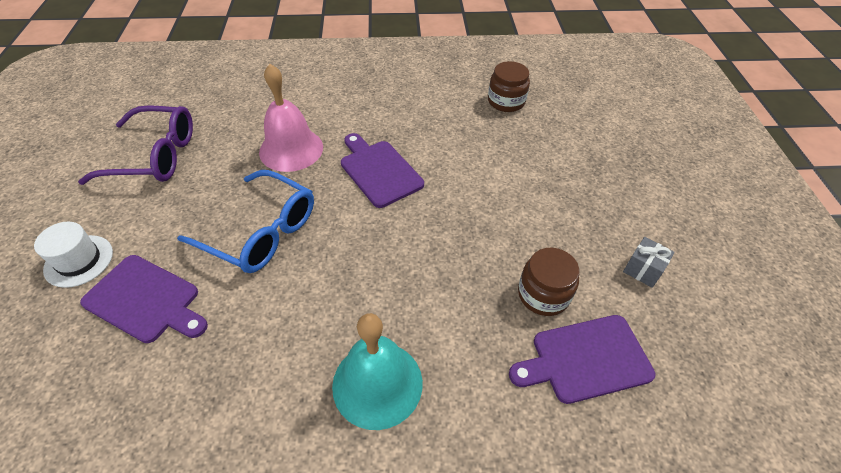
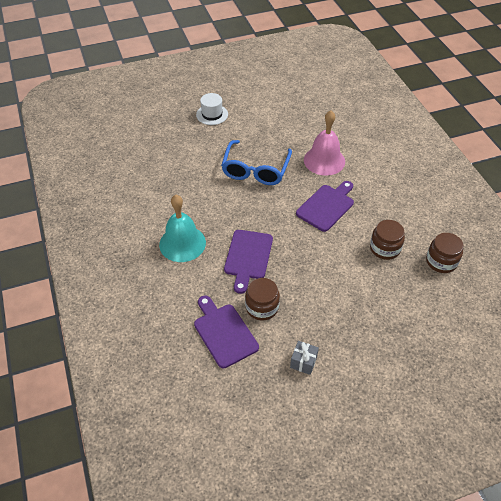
camera: 75 degrees right, 0 degrees up
(146, 300) = (199, 146): purple cutting board -> purple cutting board (248, 257)
(155, 156) = (289, 108): purple glasses -> none
(472, 139) = (385, 248): none -> brown jar

